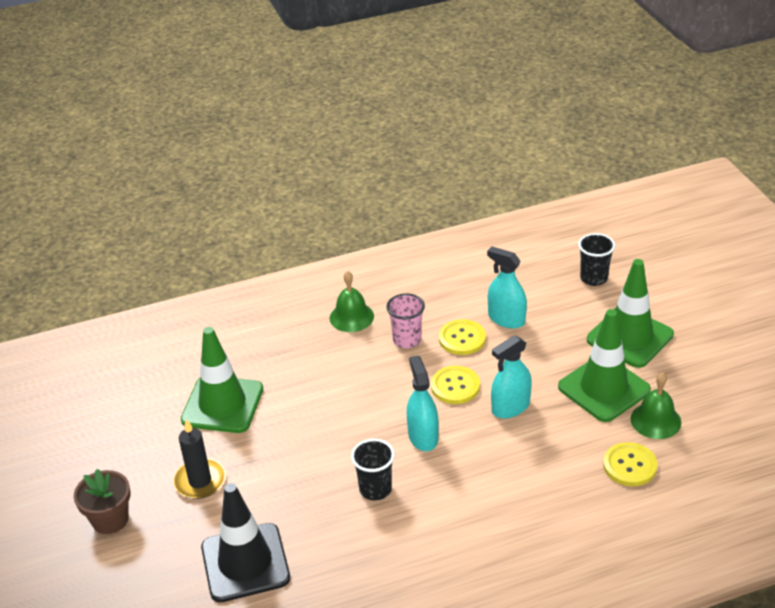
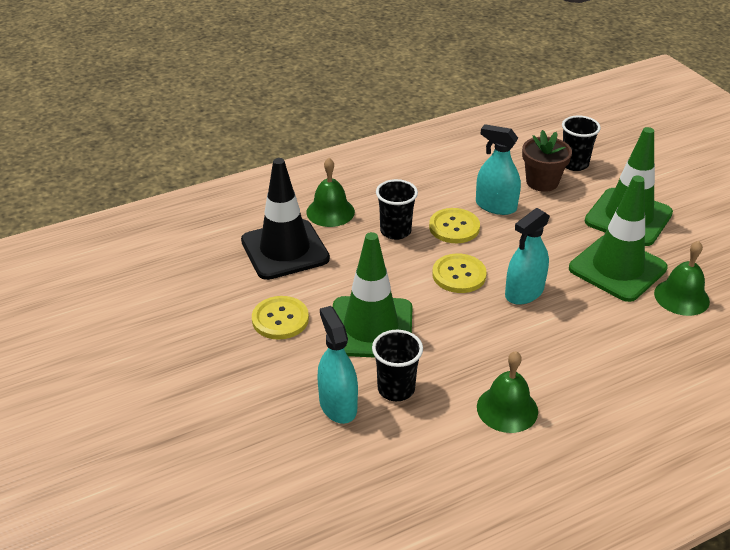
camera: 10 degrees left, 0 degrees up
(110, 519) = (84, 446): brown flower pot -> brown flower pot (542, 182)
(200, 481) = (188, 394): black candle -> none
(222, 404) = (202, 308): green traffic cone -> green traffic cone (371, 328)
(245, 563) = (258, 485): black traffic cone -> black traffic cone (285, 250)
(407, 340) = (395, 231): pink cup -> black cup
(423, 436) = (436, 329): turquoise spray bottle -> turquoise spray bottle (338, 405)
(467, 514) = (507, 409): none -> green bell
(629, 466) = (669, 345): yellow button -> yellow button (280, 319)

